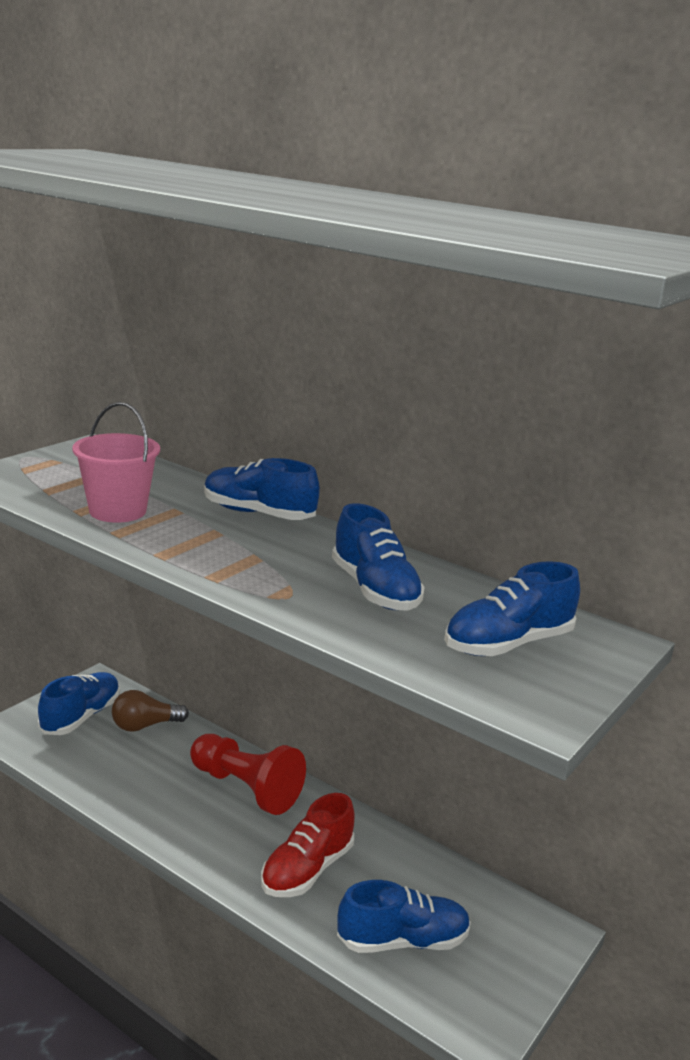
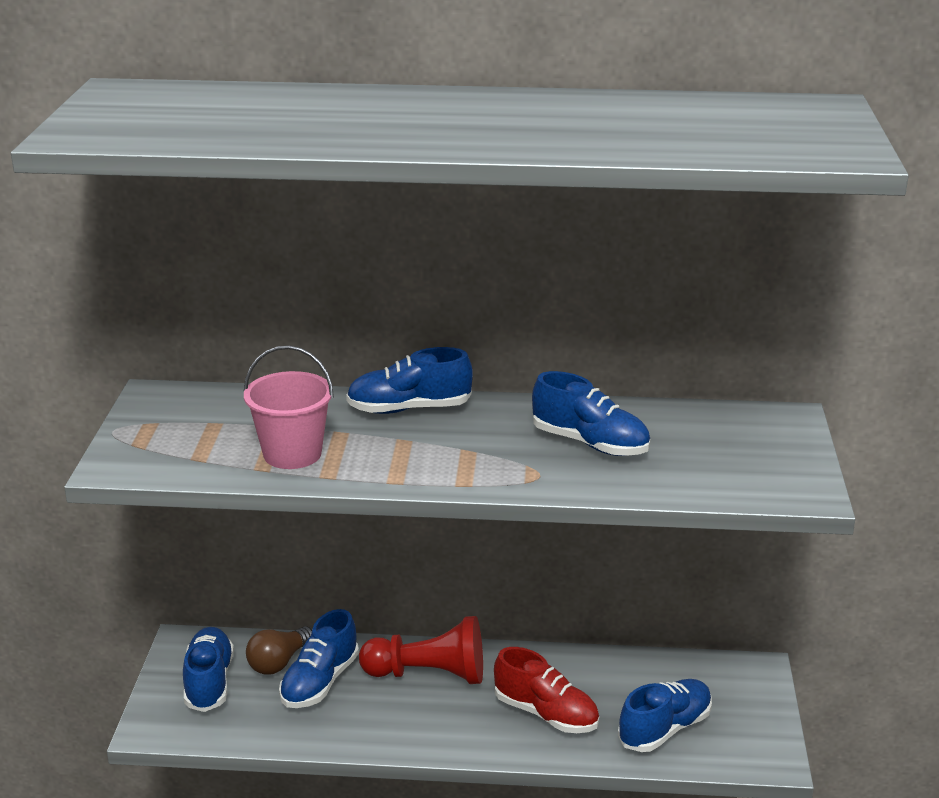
camera: 30 degrees left, 5 degrees up
(307, 870) = (546, 714): red shoe -> red shoe turned 60 degrees counterclockwise
(508, 644) = (729, 450): blue shoe -> blue shoe (320, 682)

